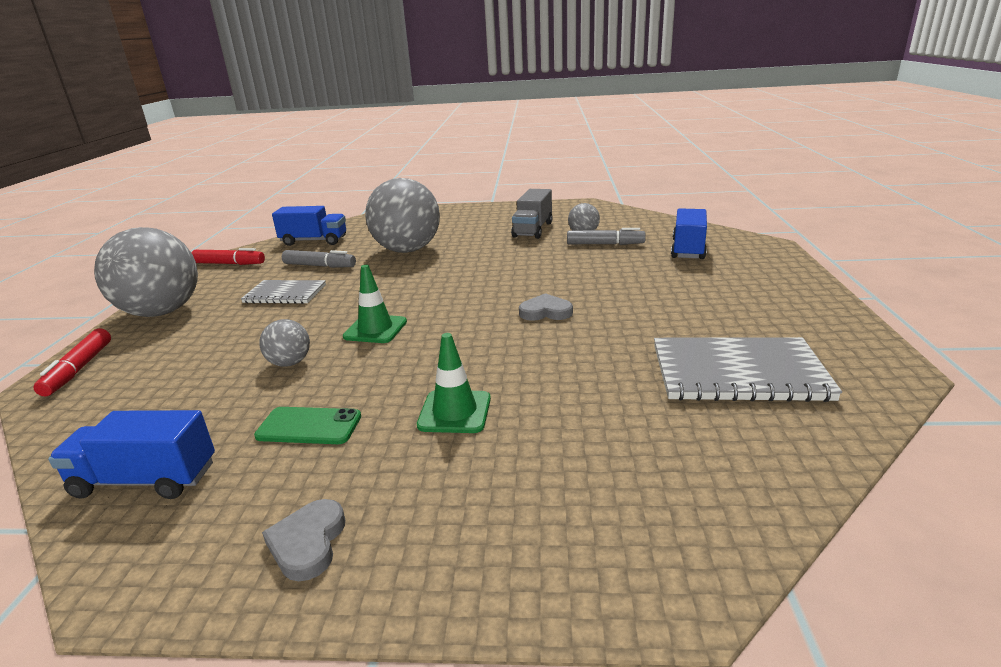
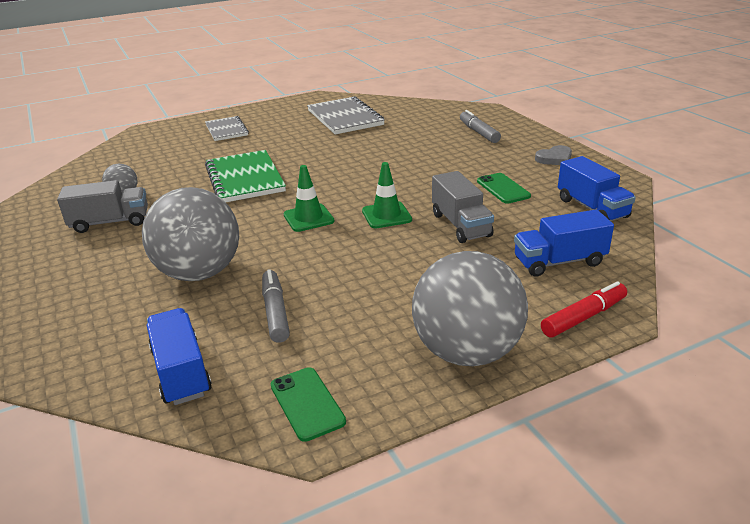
camera: 120 degrees left, 5 degrees up
(229, 264) = (307, 403): red marker -> green phone
(285, 294) = (362, 293): grey notebook -> grey notebook (226, 130)
(290, 363) = (461, 225): grey ball -> grey truck
(454, 412) = (446, 161): green traffic cone -> green traffic cone (308, 218)
(545, 312) = (310, 169): grey heart -> none
(561, 278) = (245, 178): none -> green notebook
(605, 244) = (154, 180): grey marker -> grey marker (479, 132)
(688, 249) = (161, 150): blue truck -> blue truck (559, 262)

